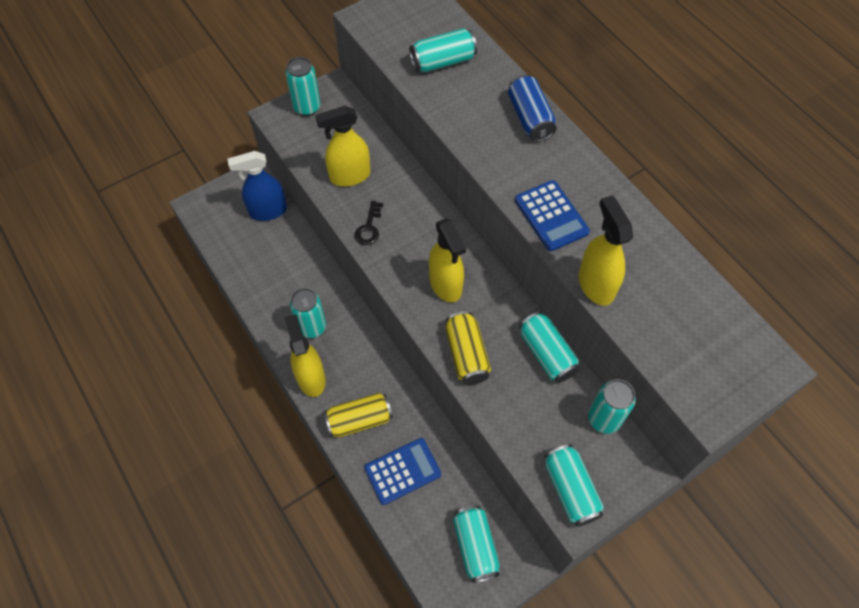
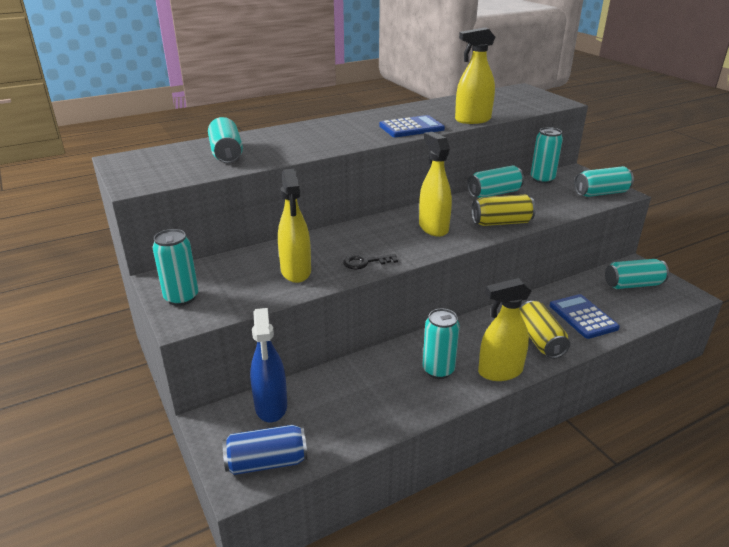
camera: 85 degrees left, 30 degrees down
(369, 227) = (365, 262): black key -> black key turned 150 degrees clockwise
(445, 285) = (433, 228): yellow spray bottle -> yellow spray bottle turned 90 degrees counterclockwise
(529, 118) = (311, 128): blue can -> blue can (267, 462)

